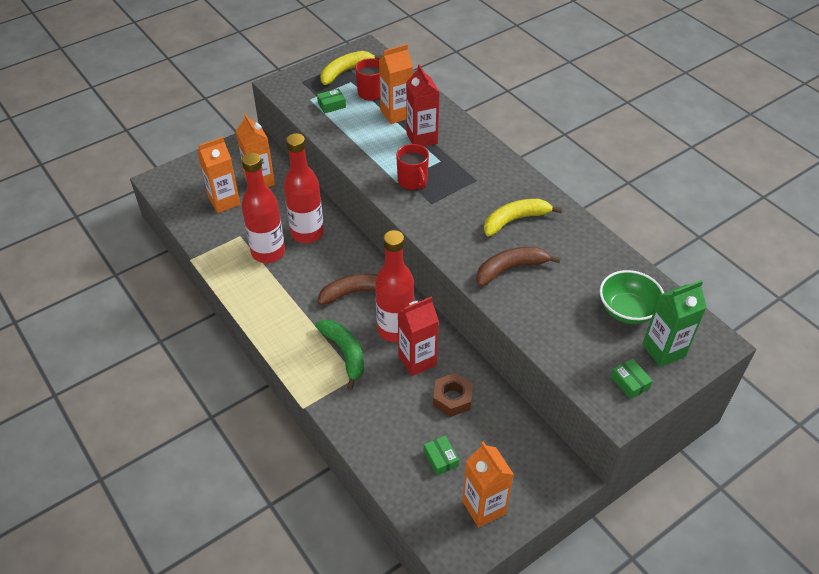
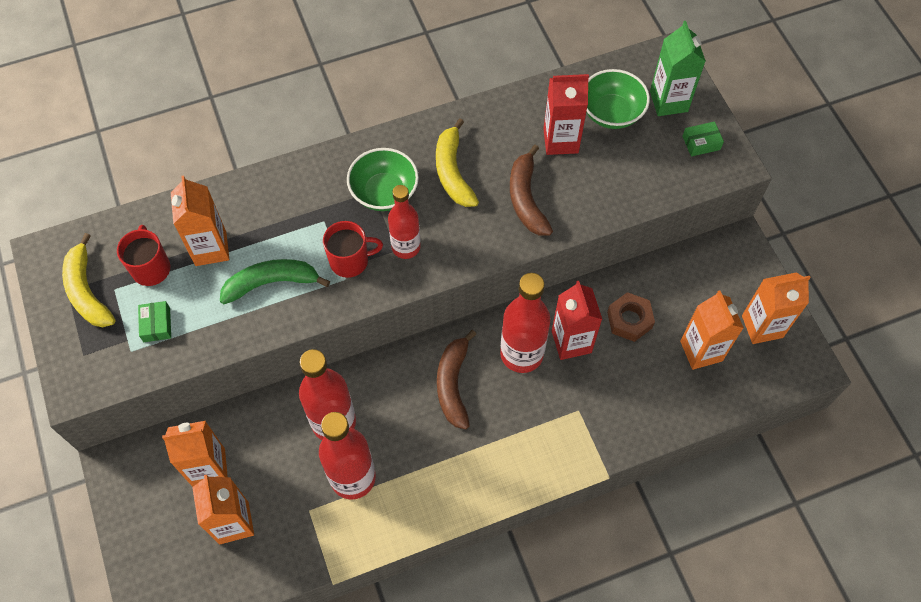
camera: 75 degrees left, 15 degrees up
(345, 353) = (542, 416): green banana -> green banana (271, 283)
(422, 138) = (272, 230): red carton -> red carton (560, 140)
(436, 208) = (406, 247): none -> red bottle
(440, 459) = (701, 351): green box -> orange carton
(478, 186) = (384, 192): none -> green bowl

